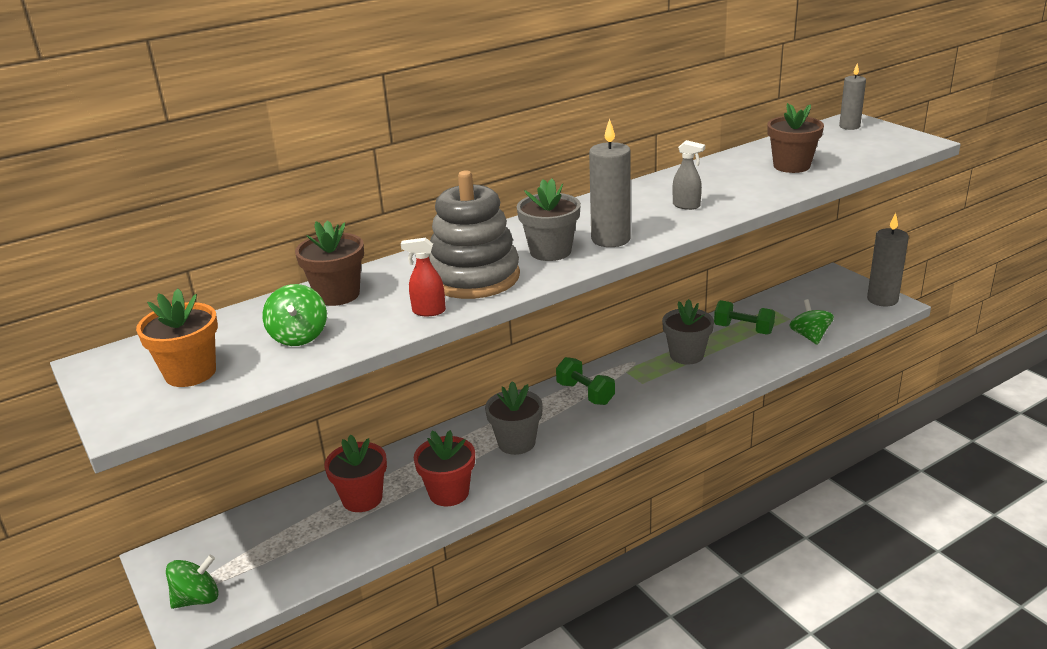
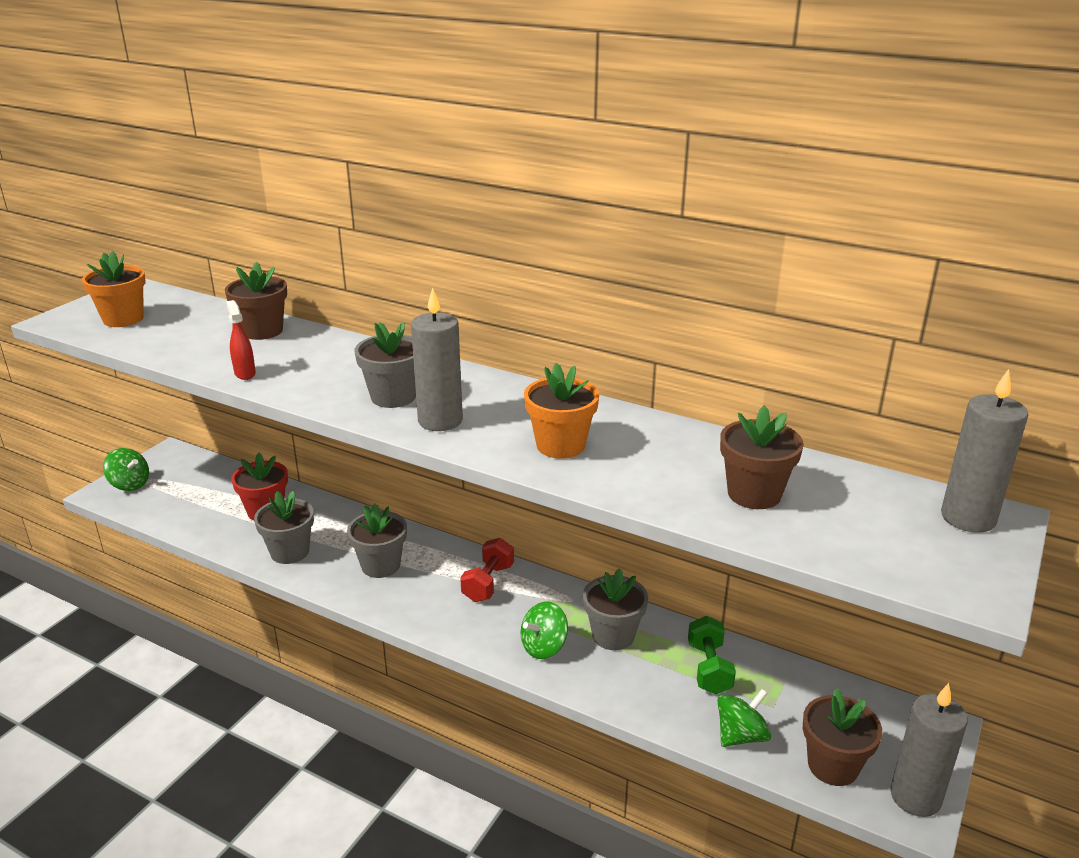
camera: 60 degrees right, 0 degrees up
(299, 336) = (187, 337): green spinning top -> green spinning top (544, 647)
(449, 493) = (290, 552): red flower pot -> grey flower pot
(474, 277) = (319, 376): grey stacking toy -> none
(585, 393) = (488, 583): green dumbbell -> red dumbbell
(686, 206) = (560, 445): grey spray bottle -> orange flower pot
(848, 315) = (833, 766): none -> brown flower pot
(849, 126) = (968, 518): grey candle -> grey candle, size x1.56

